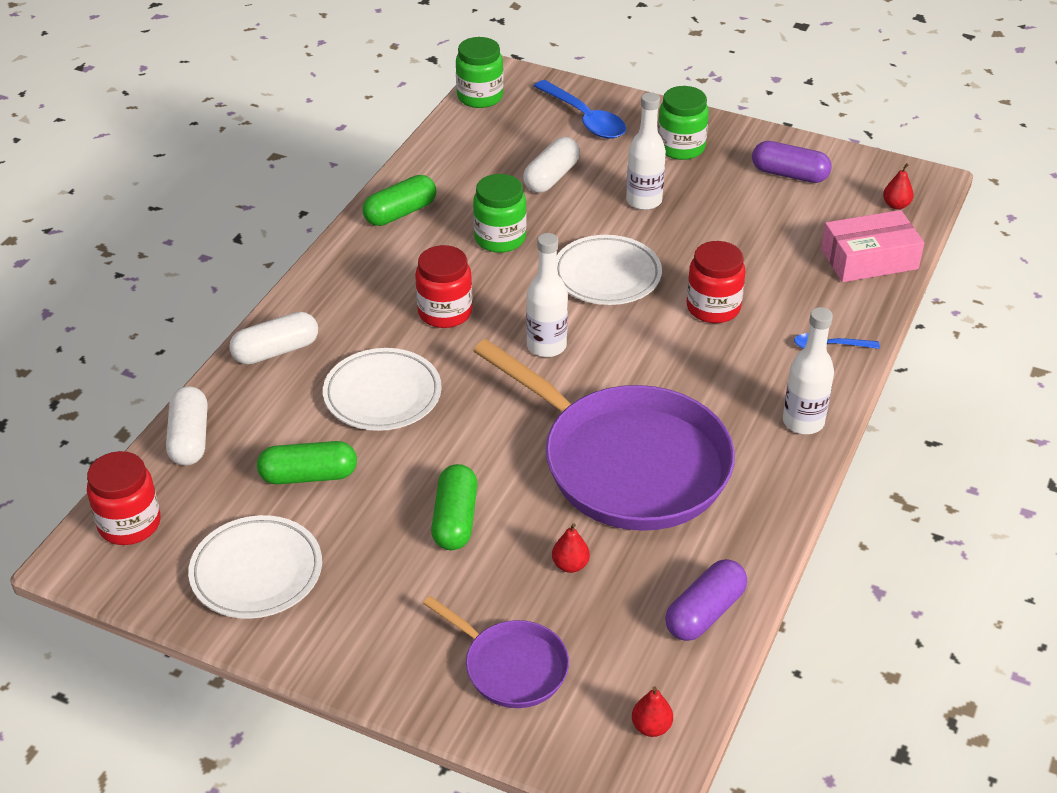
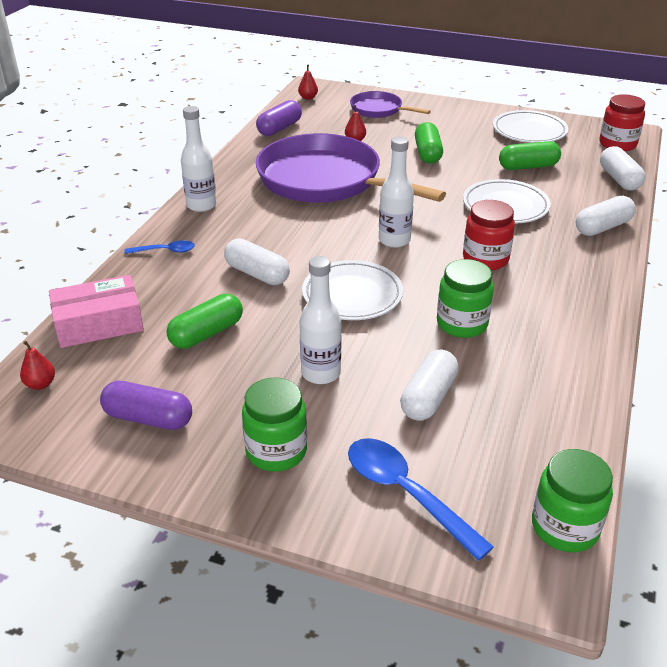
camera: 175 degrees right, 5 degrees down
(400, 213) = (574, 345): green capsule -> green capsule (206, 333)
(713, 308) = (257, 274): red jar -> white capsule

